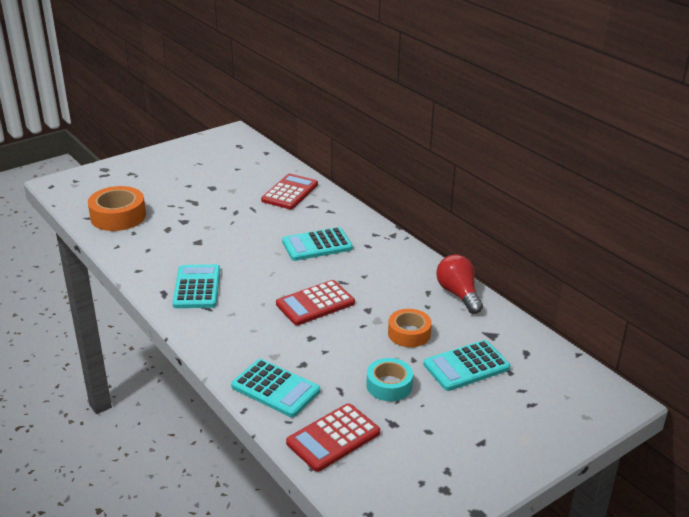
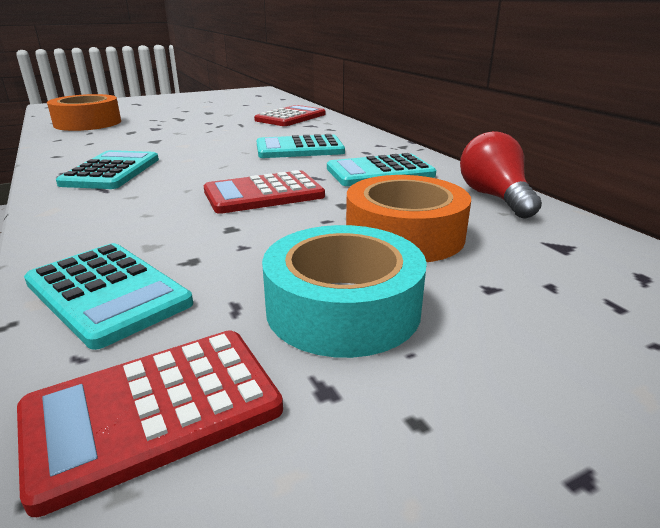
camera: 10 degrees right, 5 degrees down
(389, 385) = (343, 308): turquoise tape -> turquoise tape, size x1.53
(409, 333) = (404, 235): orange tape -> orange tape, size x1.53
(466, 366) = (516, 289): turquoise calculator -> turquoise calculator (380, 172)

